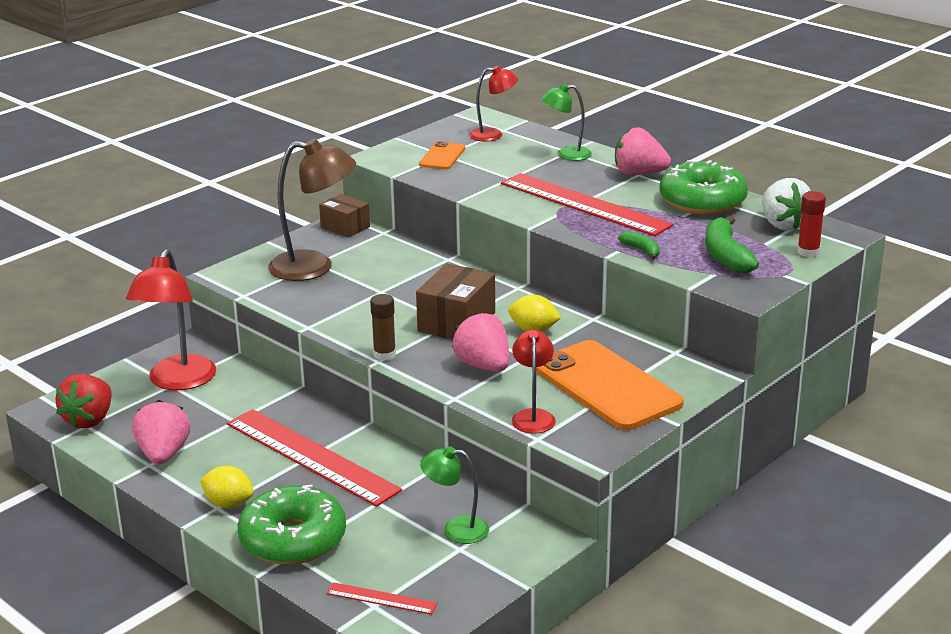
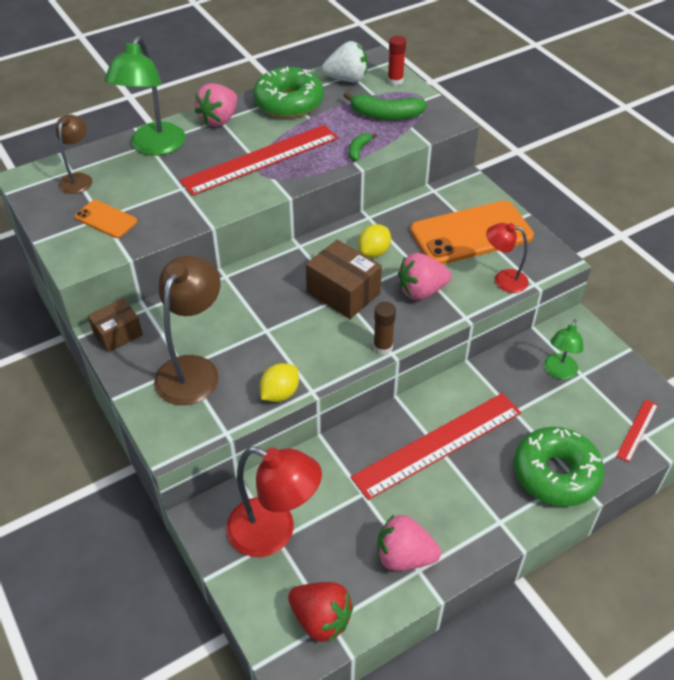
camera: 75 degrees left, 20 degrees up
(228, 504) = (496, 513): yellow lemon -> yellow lemon (280, 393)
(493, 135) = (79, 179): red lamp -> brown lamp
(566, 154) = (154, 147): green lamp -> green lamp, size x1.73
(641, 250) = (358, 150): green banana -> green banana turned 45 degrees counterclockwise

